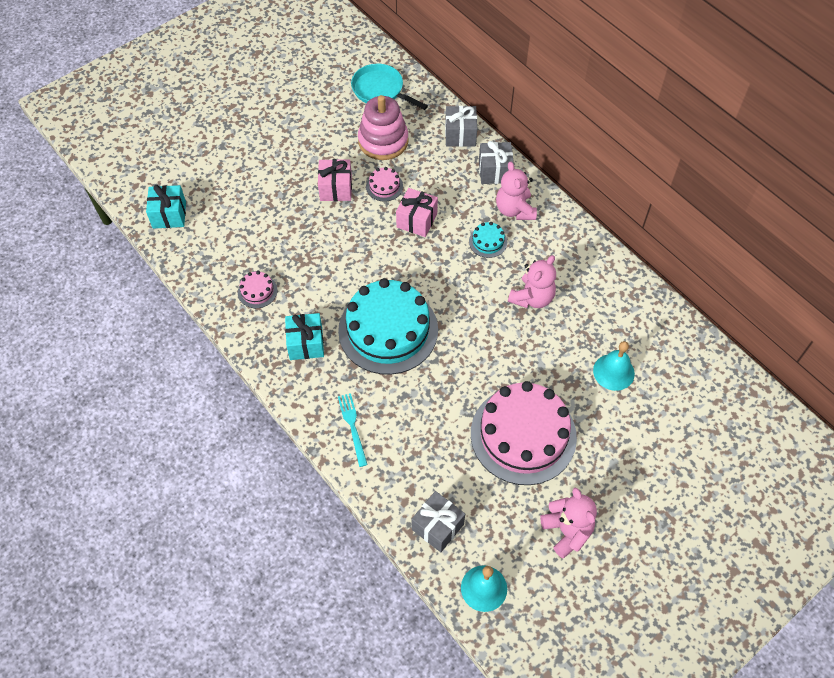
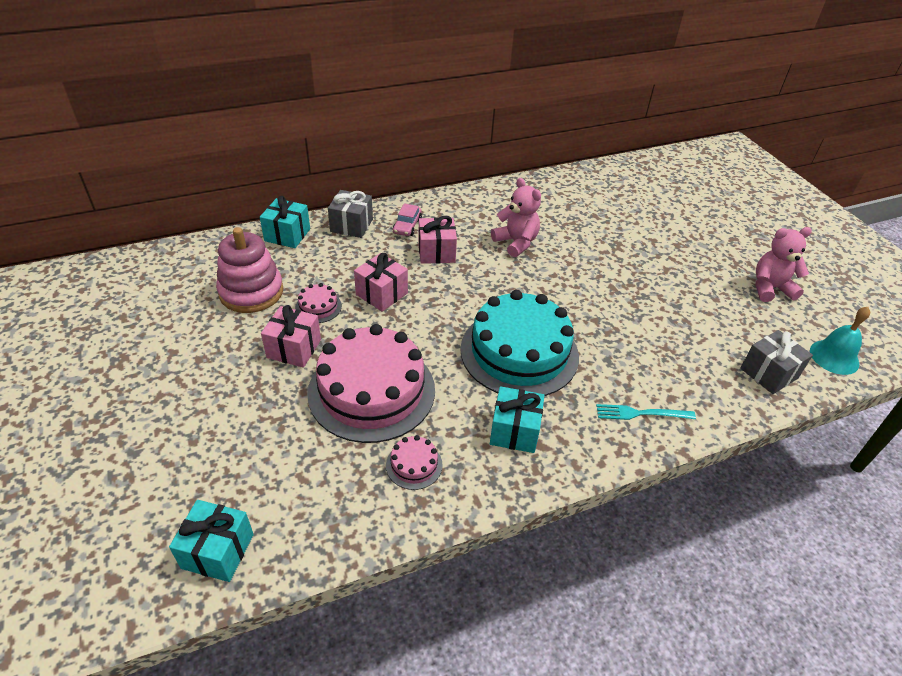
camera: 75 degrees left, 15 degrees down
(380, 90) = (173, 275): turquoise pan -> none
(460, 135) = (287, 235): grey gift -> turquoise gift
(488, 241) = (436, 252): turquoise cake -> pink gift
(514, 210) = (407, 226): pink teddy bear -> pink car
(523, 435) = (668, 288): pink cake -> pink cake (371, 391)
(613, 372) = (611, 219): turquoise bell -> none

